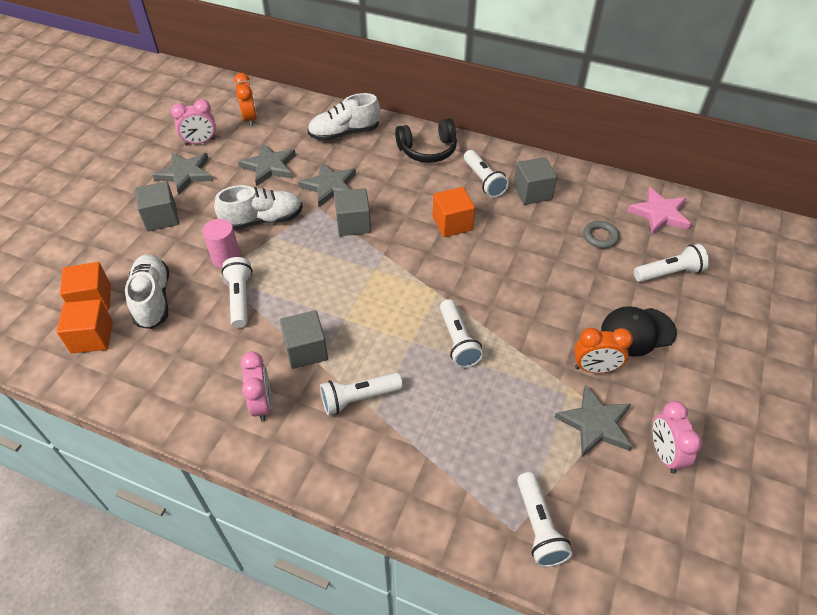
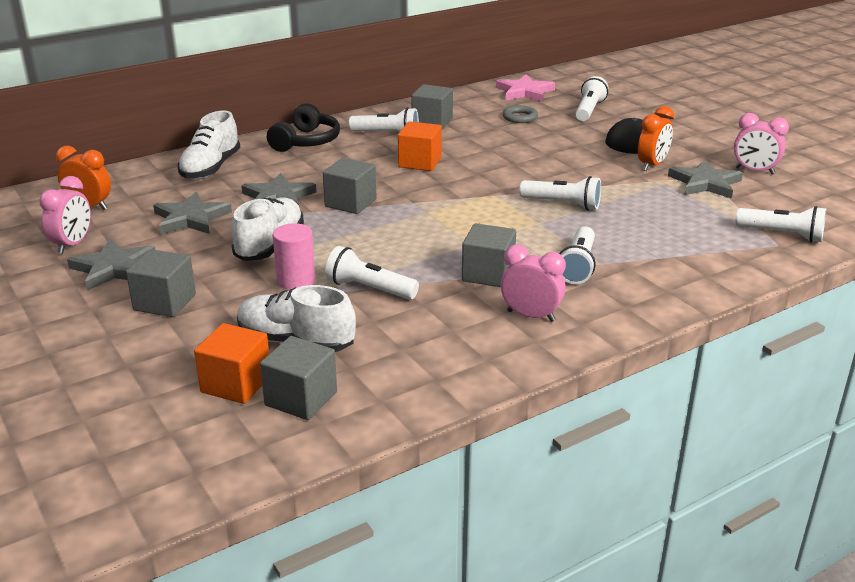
camera: 55 degrees left, 20 degrees down
(92, 337) = (301, 399): orange cube -> grey cube

